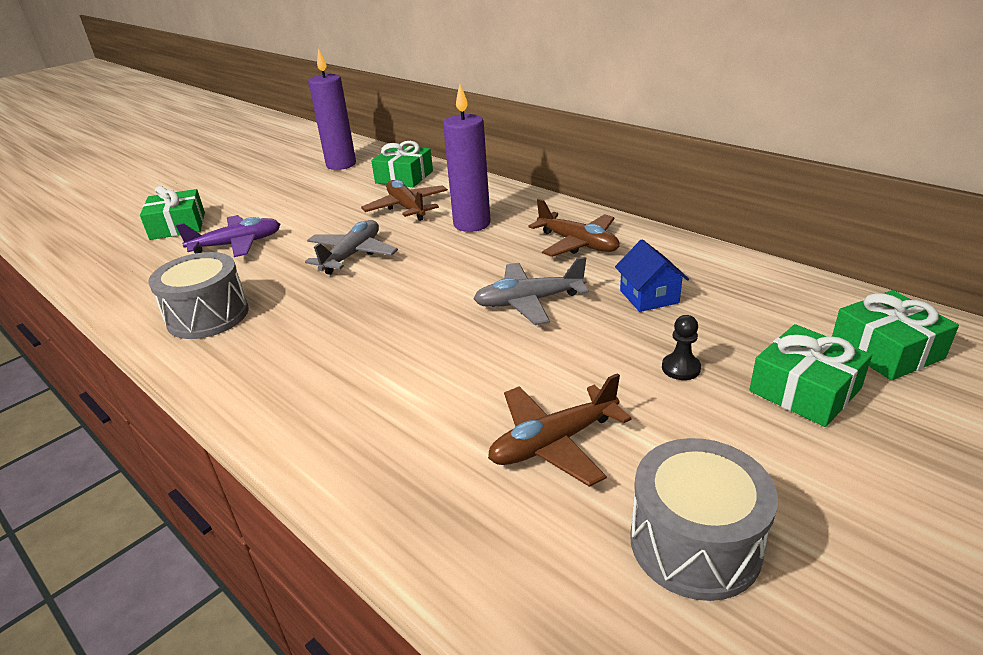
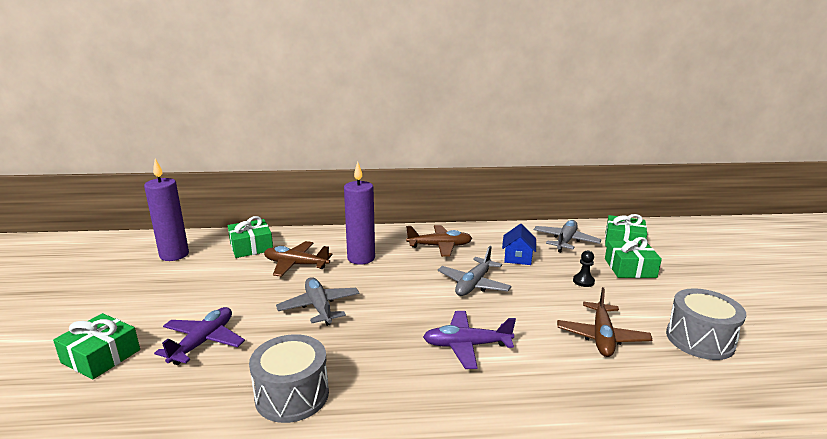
camera: 50 degrees left, 10 degrees down
(394, 358) = (466, 345): none -> purple plane
(649, 297) = (517, 258): blue house -> blue house turned 75 degrees clockwise
(772, 306) = (565, 241): none -> grey plane

